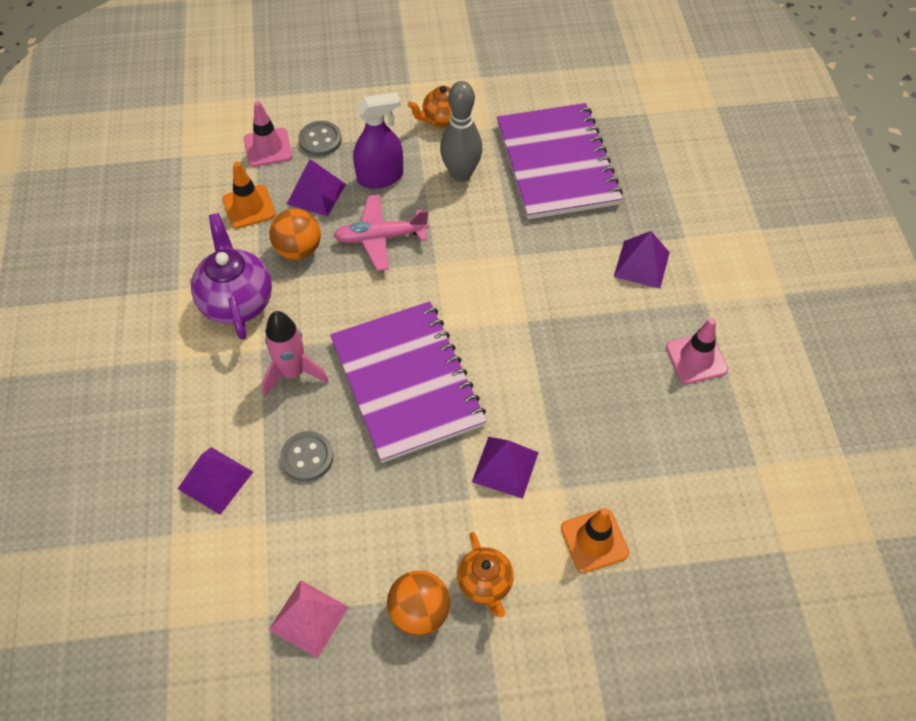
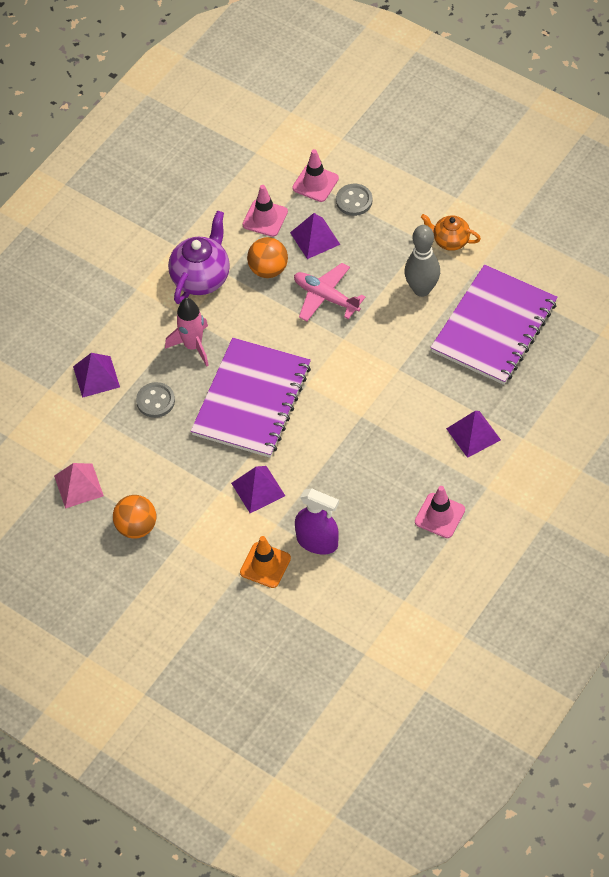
camera: 45 degrees right, 0 degrees up
(249, 207) = (265, 218): orange traffic cone -> pink traffic cone
(380, 177) = (366, 255): purple spray bottle -> purple spray bottle (317, 542)
(485, 584) = (184, 540): orange teapot -> none

